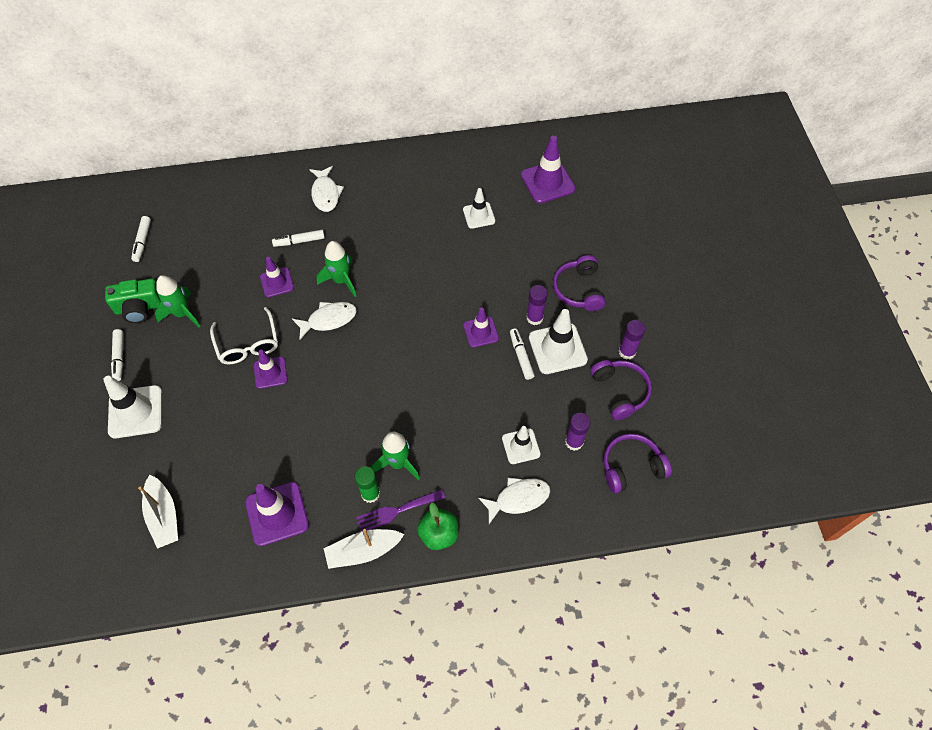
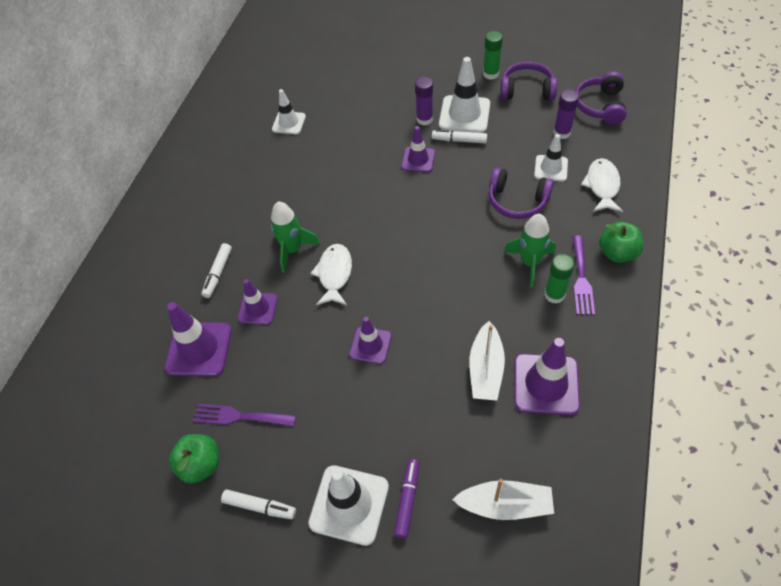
camera: 60 degrees left, 5 degrees down
(139, 308) = (201, 464): green camera -> green apple
(142, 241) = (103, 437): white marker -> none
(149, 448) = (407, 500): none -> purple marker
(182, 313) = (239, 416): green rocket -> purple fork
(248, 344) = (321, 358): white glasses -> none
(325, 194) = (173, 233): white fish -> none
(363, 551) = (615, 318): white boat -> white boat (486, 369)
(547, 182) = (286, 67): purple traffic cone -> purple traffic cone (199, 349)
(579, 289) = (412, 83): purple headphones -> purple headphones (517, 201)
(627, 352) = (491, 74): purple glue stick -> green glue stick

